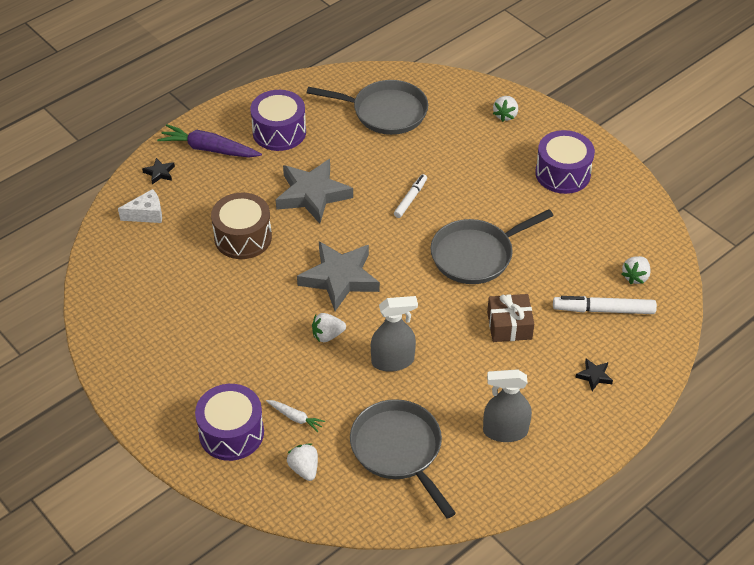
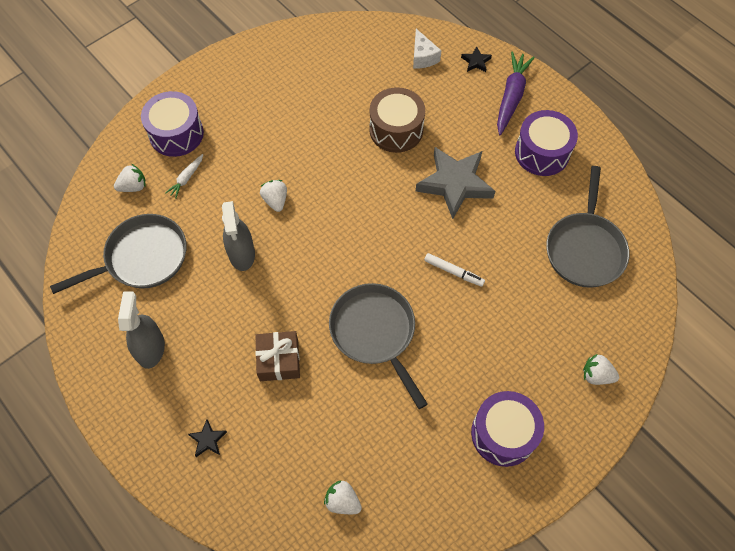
camera: 90 degrees right, 15 degrees up
(339, 278) = (344, 209): grey star -> none
(604, 310) = (295, 459): white marker -> none

